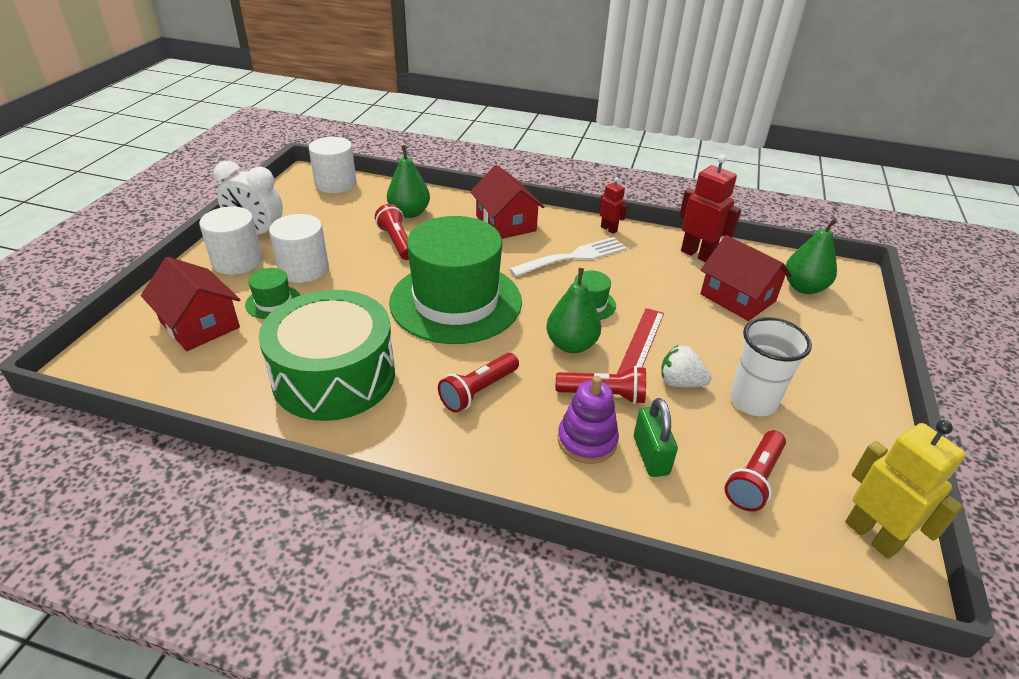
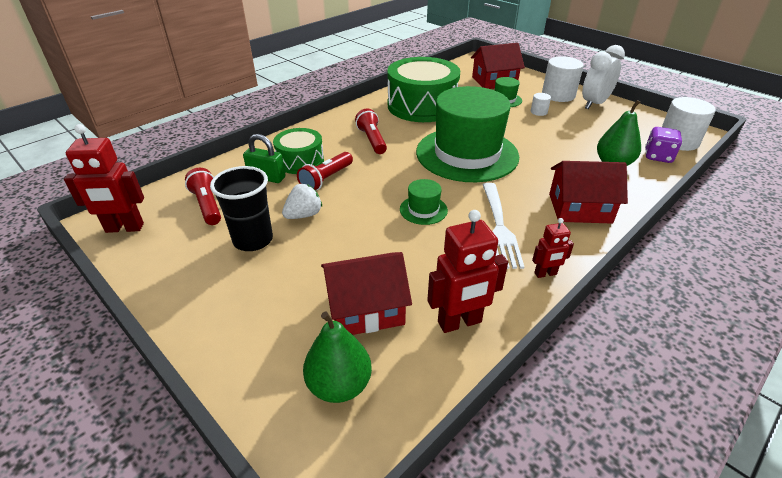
camera: 120 degrees right, 0 degrees up
(303, 269) = (538, 112): white cylinder -> white cylinder, size x0.48
(377, 192) = (658, 156): none -> purple dice
(396, 242) = (563, 149): red flashlight -> none
(571, 345) = (383, 184): green pear -> none
(587, 441) = (300, 161): purple stacking toy -> green drum
(641, 342) = (358, 216): red ruler -> none
(753, 401) = (253, 240): white cup -> black cup
(872, 535) = (124, 228): yellow robot -> red robot

